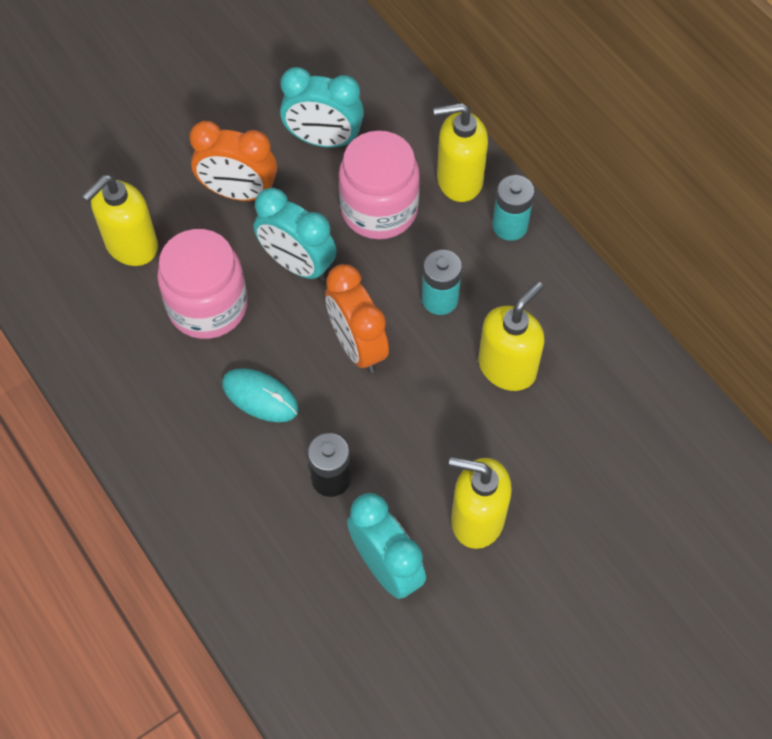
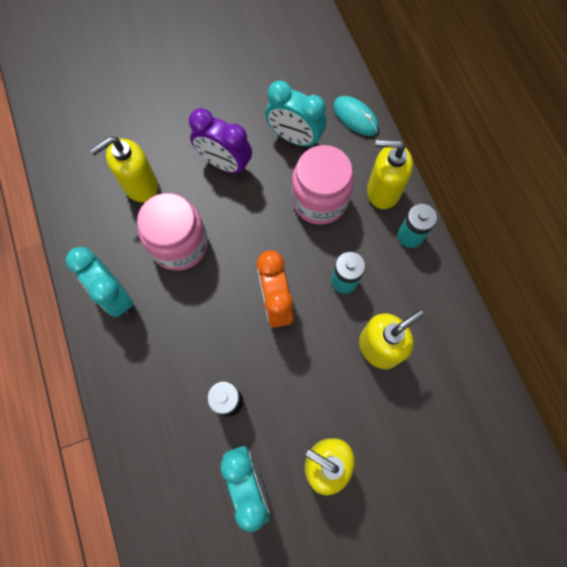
camera: 15 degrees right, 10 degrees up
(239, 193) = (225, 164): orange clock -> purple clock
(260, 397) = (196, 323): turquoise mouse -> turquoise mouse (355, 117)
(297, 265) = (250, 228): turquoise clock -> turquoise clock (115, 295)

